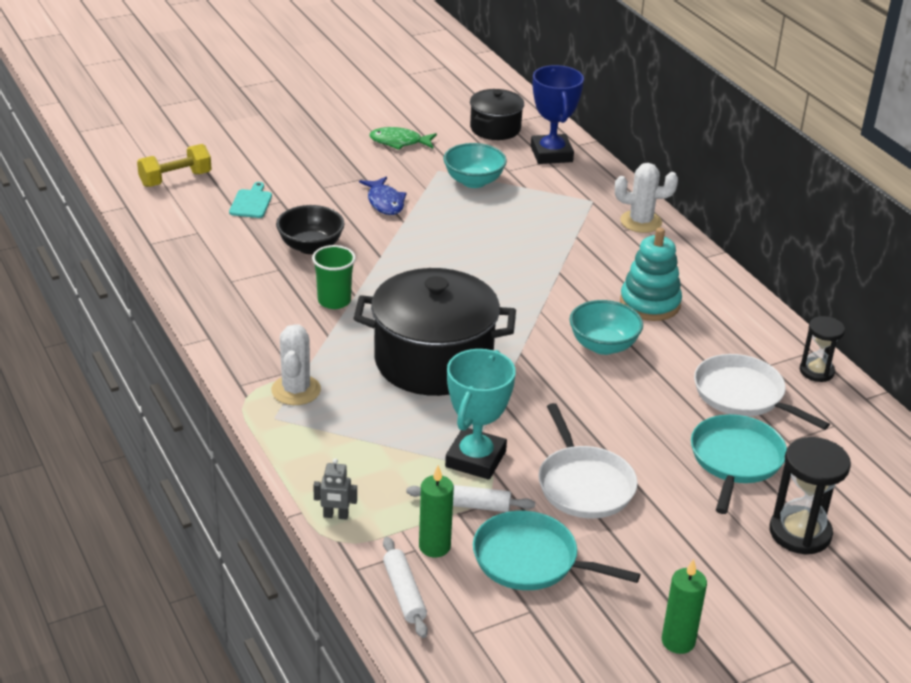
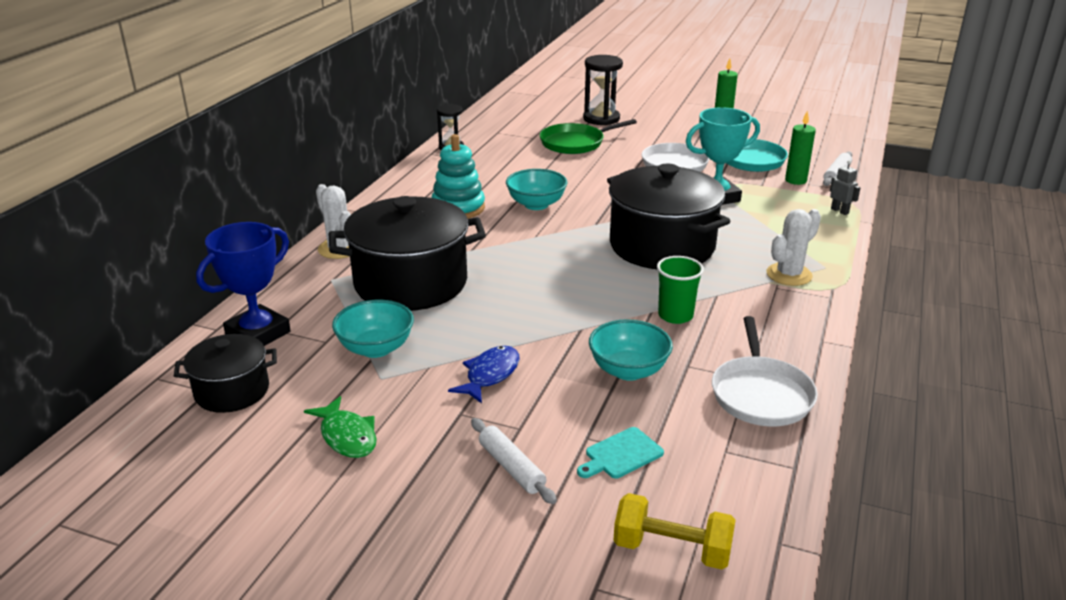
camera: 130 degrees left, 5 degrees down
(310, 246) = (628, 370): black bowl -> turquoise bowl
(470, 505) = (750, 184): white rolling pin -> white rolling pin (511, 467)
(541, 226) = (411, 283): none -> black pot
(735, 460) = (575, 143): turquoise pan -> green pan
(742, 395) = (512, 157): white pan -> white pan (760, 394)

